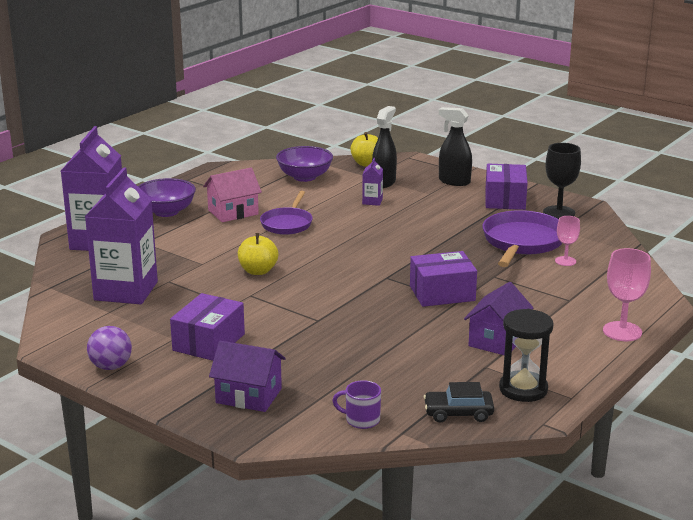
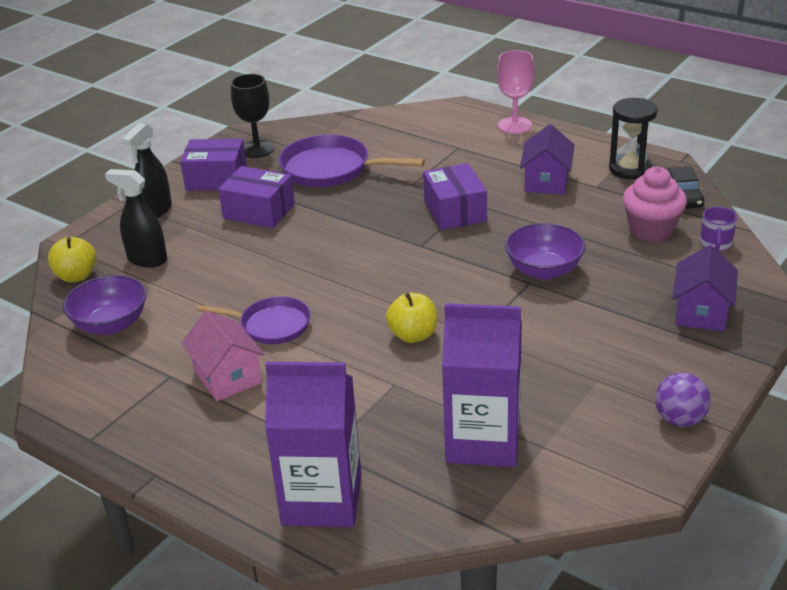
camera: 90 degrees left, 10 degrees up
(166, 212) = (217, 443): purple bowl -> purple bowl (544, 270)
(209, 342) = (600, 352): purple box -> purple box (259, 211)
(372, 201) = (207, 265): purple carton -> none
(394, 387) = (651, 230): none -> pink cupcake
(497, 340) = (546, 181): purple house -> purple house turned 75 degrees clockwise
(565, 261) = (375, 147): pink goblet -> none

